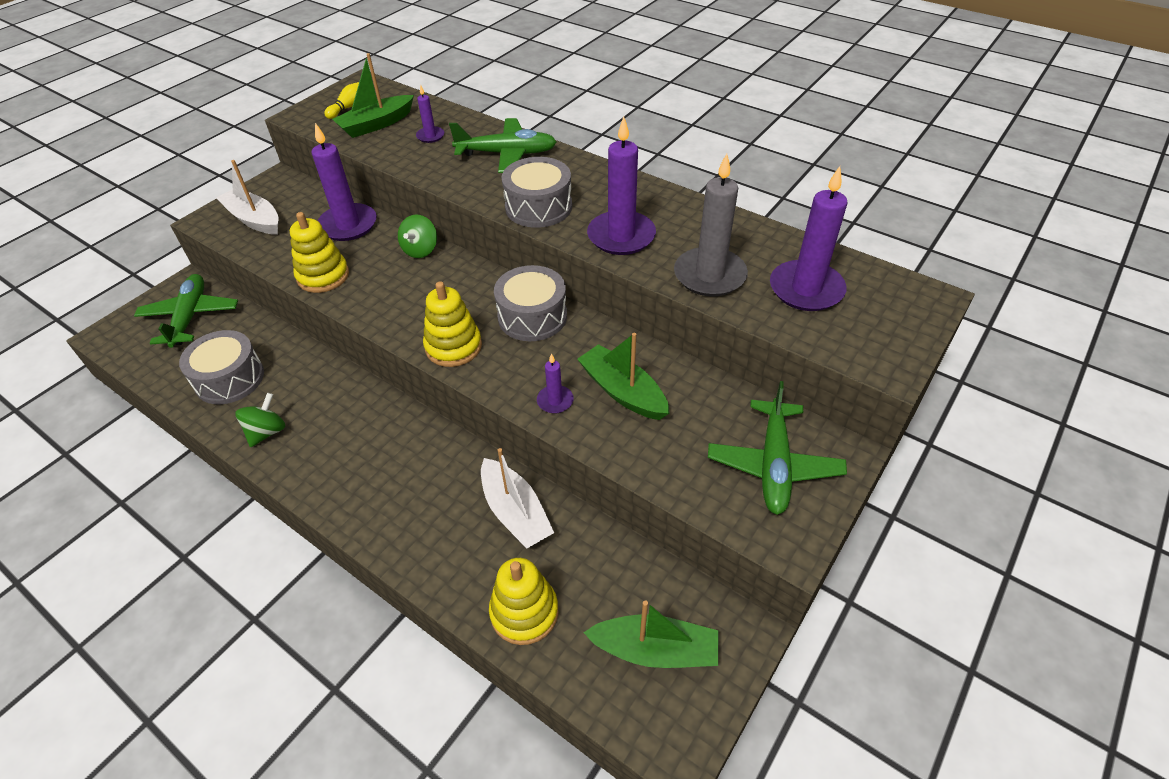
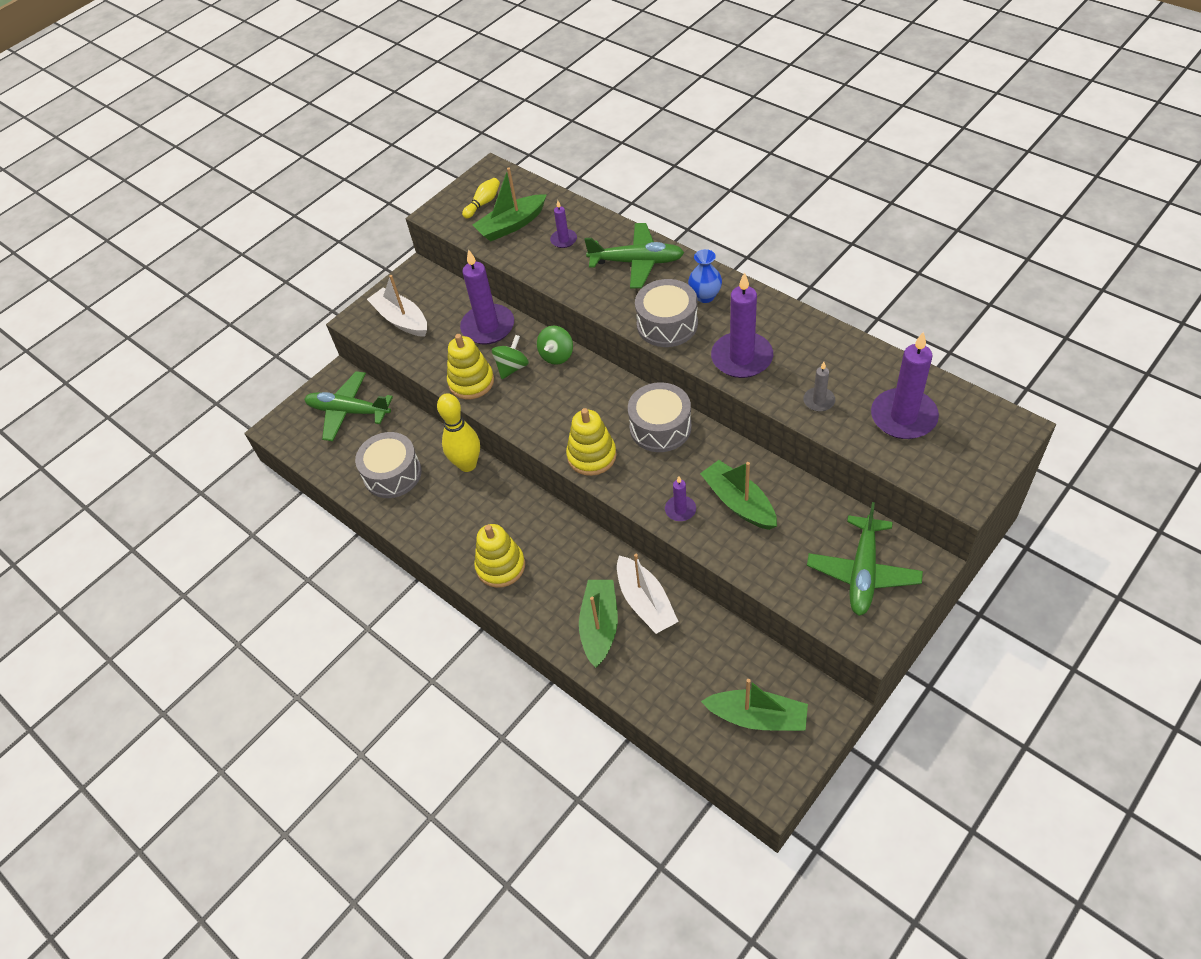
camera: 10 degrees right, 5 degrees up
(190, 316) = (348, 411): green plane -> green plane turned 75 degrees counterclockwise
(267, 432) = (431, 525): green spinning top -> green spinning top (512, 367)
(317, 367) = (467, 464): none -> yellow bowling pin
(459, 543) = (600, 626): none -> green boat
(524, 612) = (654, 684): yellow stacking toy -> yellow stacking toy (500, 566)
(579, 182) = (705, 296): none -> blue vase
(709, 275) = (819, 401): grey candle -> grey candle, size x0.49

